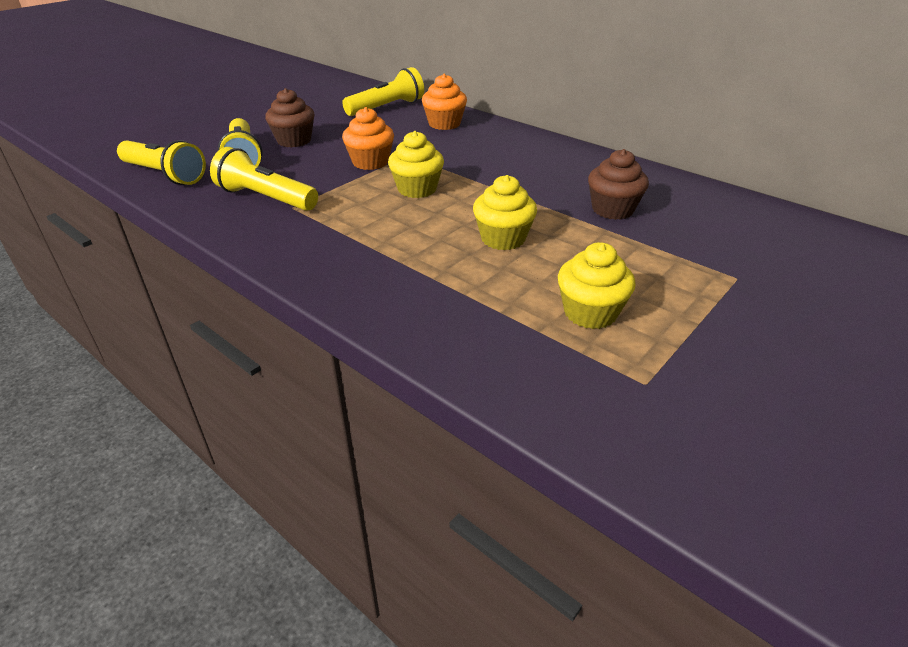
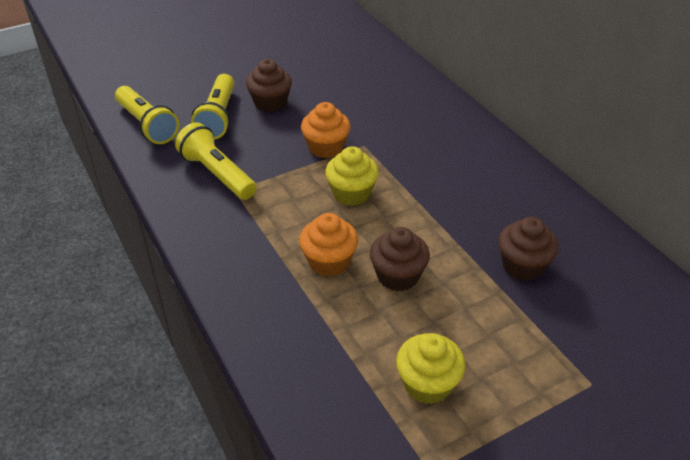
camera: 20 degrees right, 5 degrees up
(386, 108) = (375, 72): yellow flashlight -> none
(444, 124) = (420, 107): orange cupcake -> orange cupcake (329, 261)
(503, 238) = (398, 276): yellow cupcake -> brown cupcake

